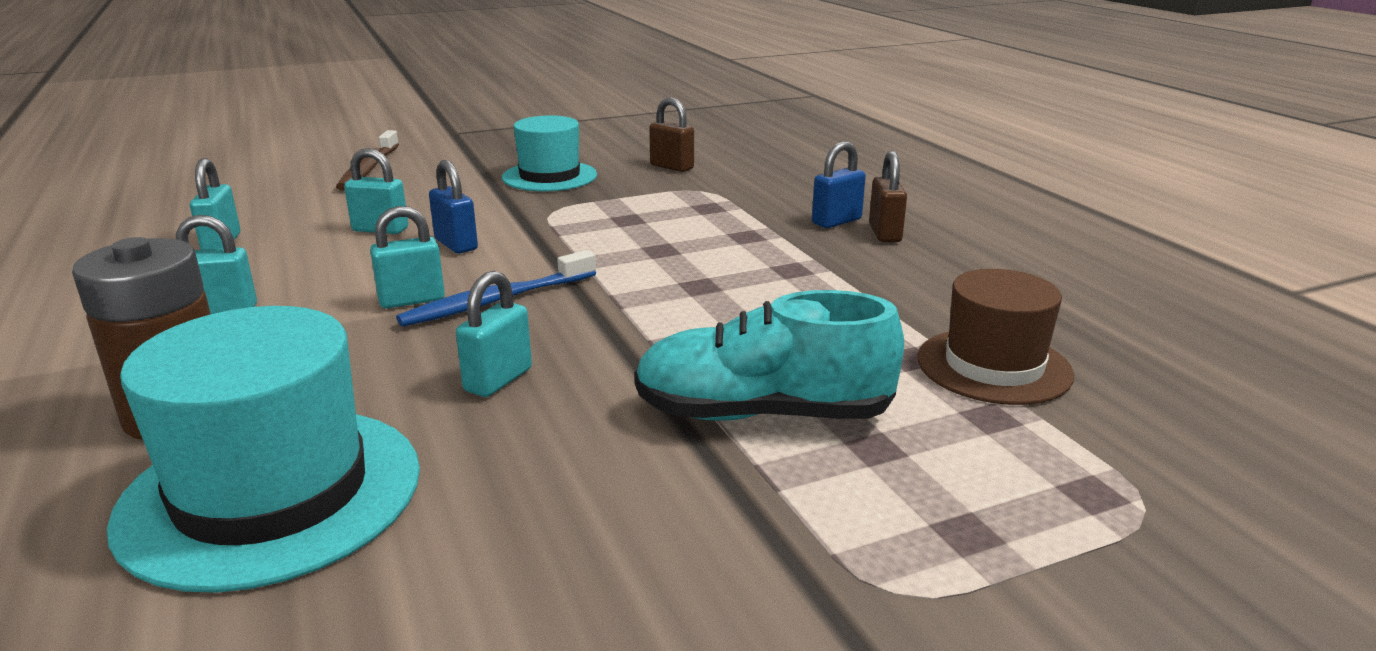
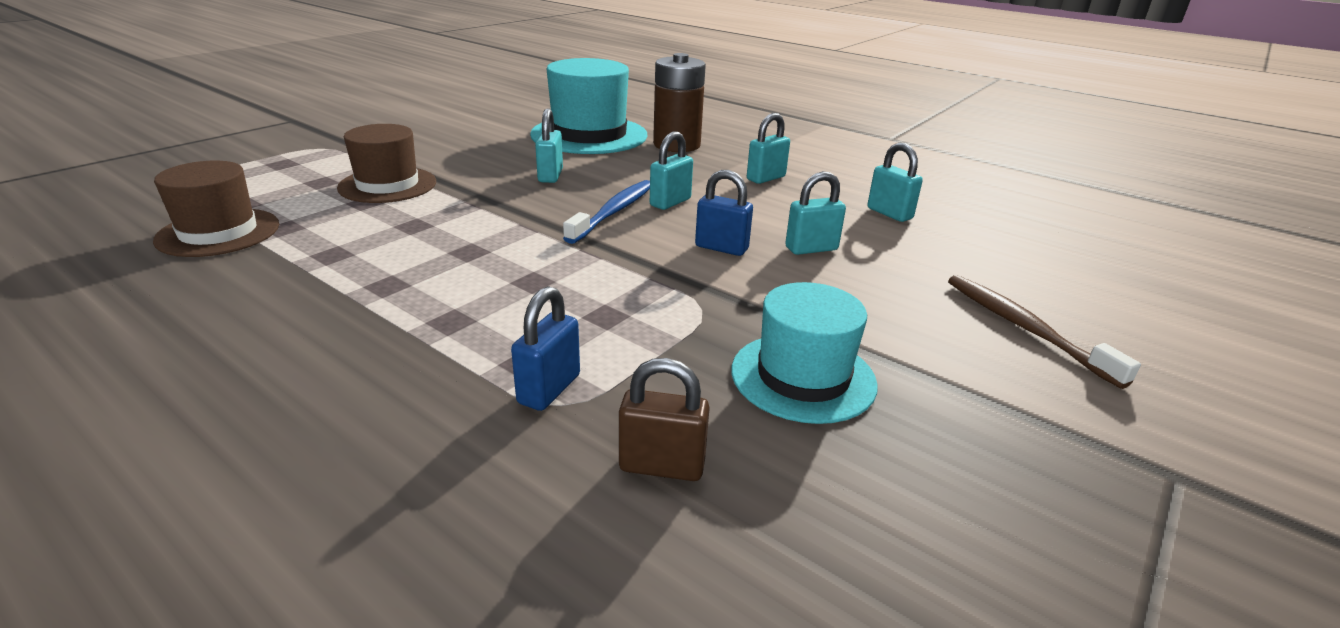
camera: 150 degrees right, 5 degrees up
(762, 414) = (387, 185): turquoise shoe -> brown hat
(836, 221) = (334, 377): blue padlock -> blue padlock (549, 389)
(884, 234) = (266, 367): brown padlock -> none

